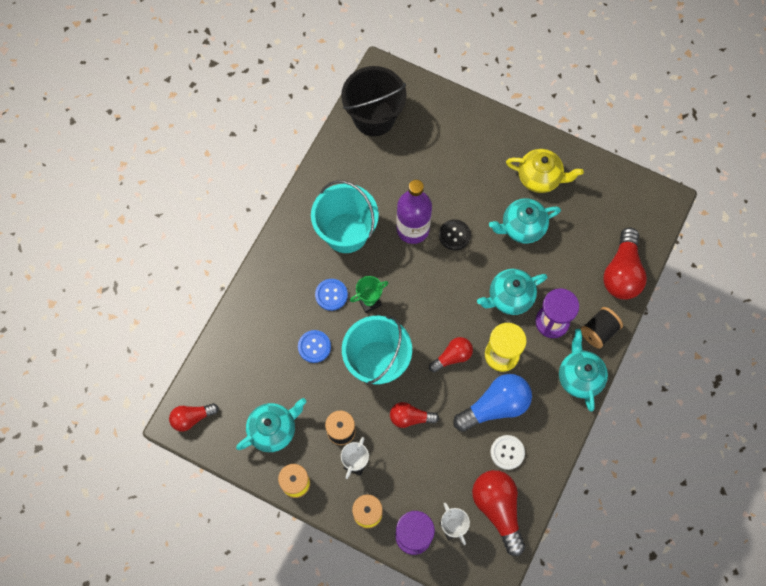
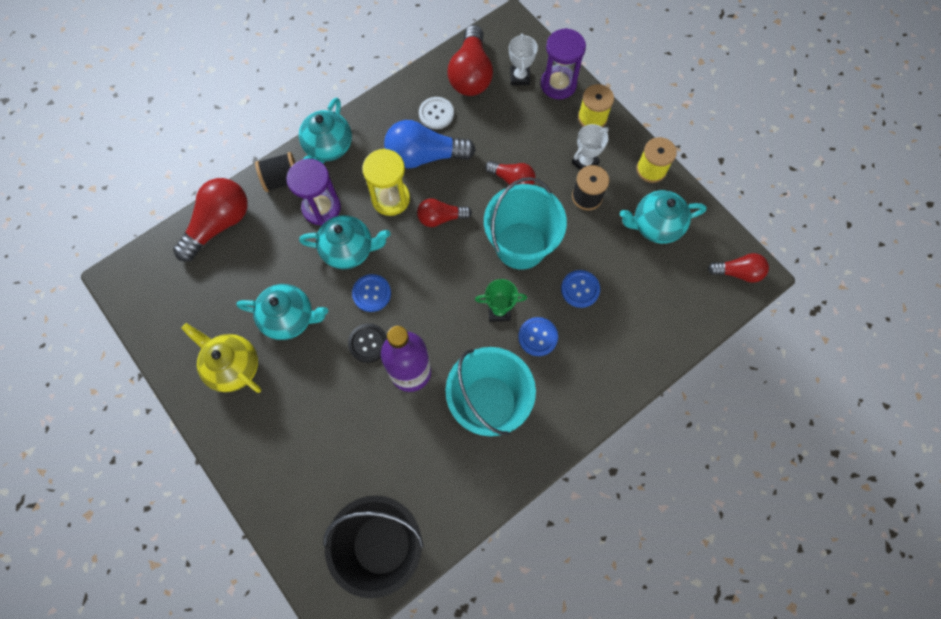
camera: 155 degrees left, 0 degrees up
(473, 272) = (371, 293): none -> blue button

